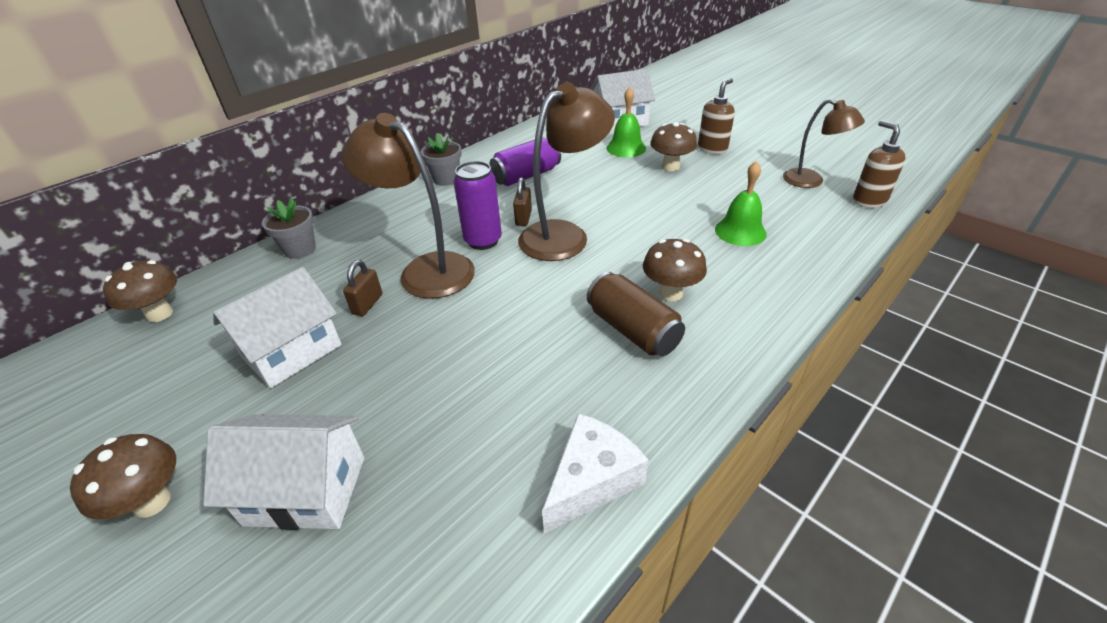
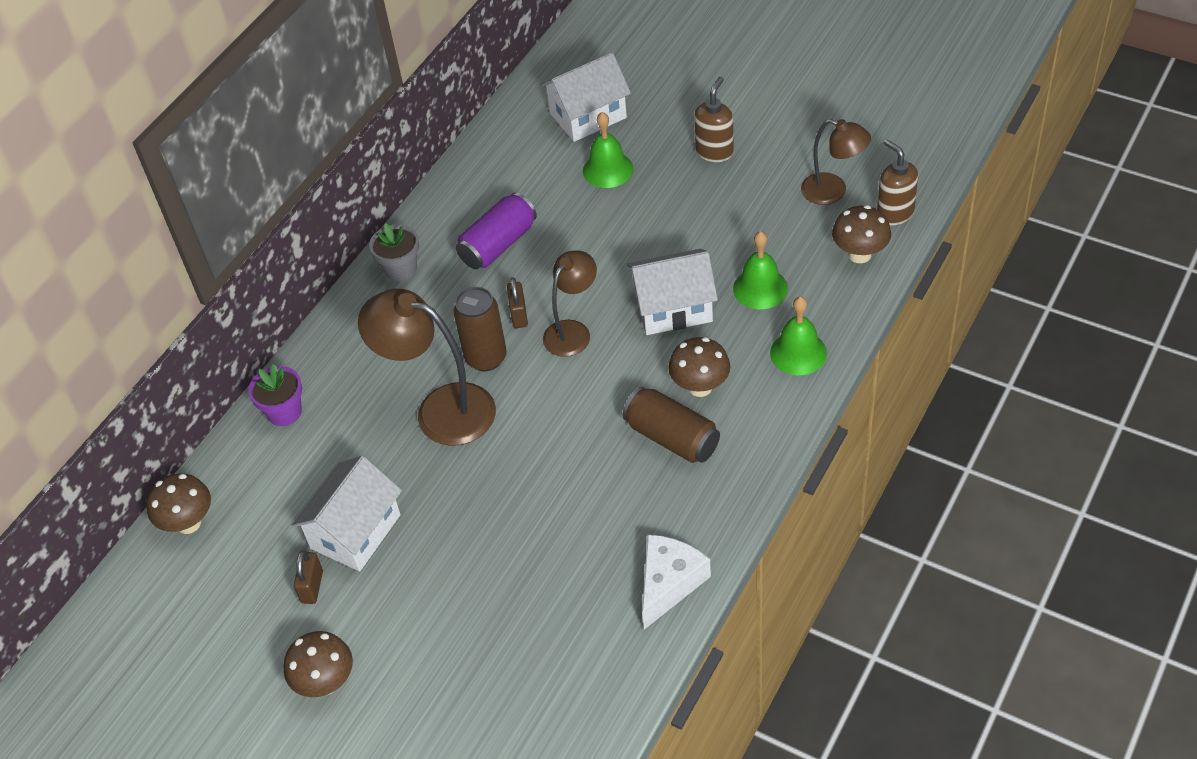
camera: 10 degrees left, 10 degrees up
(300, 249) = (284, 412): grey flower pot -> purple flower pot
(306, 490) = (446, 644): white house -> white house (673, 308)
(367, 304) = (401, 465): brown padlock -> brown padlock (312, 587)
(483, 241) = (486, 358): purple can -> brown can
(564, 235) = (572, 331): brown lamp -> brown lamp, size x0.62
(670, 167) = (669, 196): brown mushroom -> brown mushroom (859, 254)
(774, 283) = (798, 353): none -> green bell

